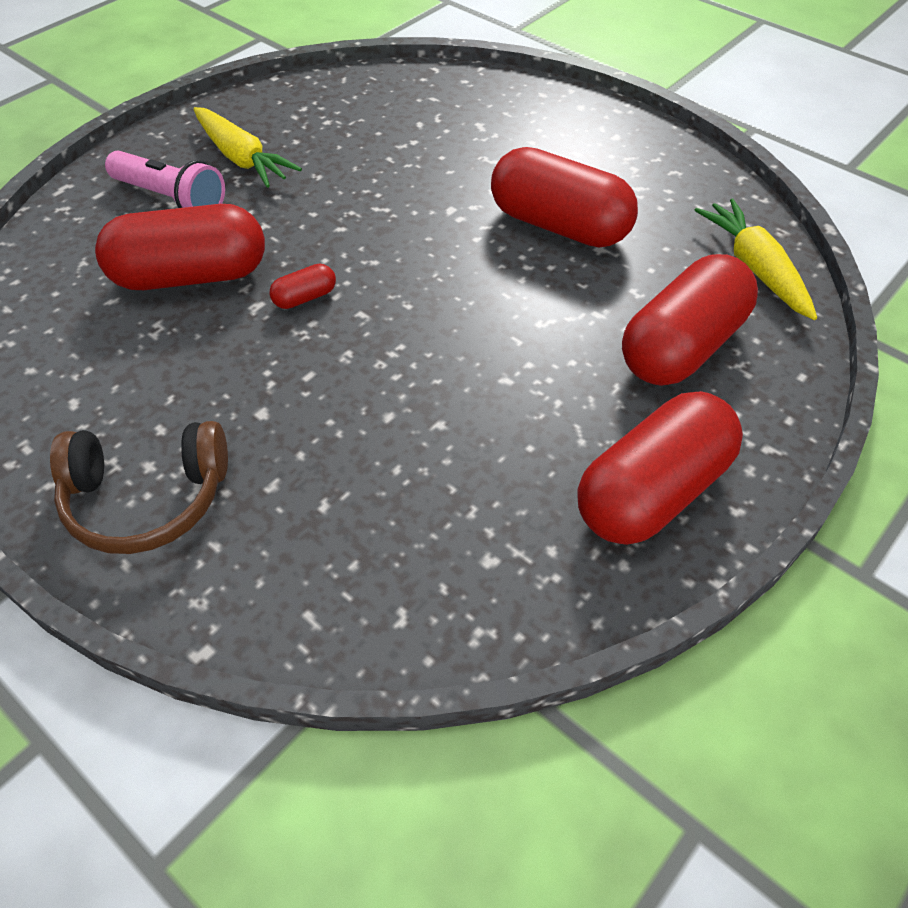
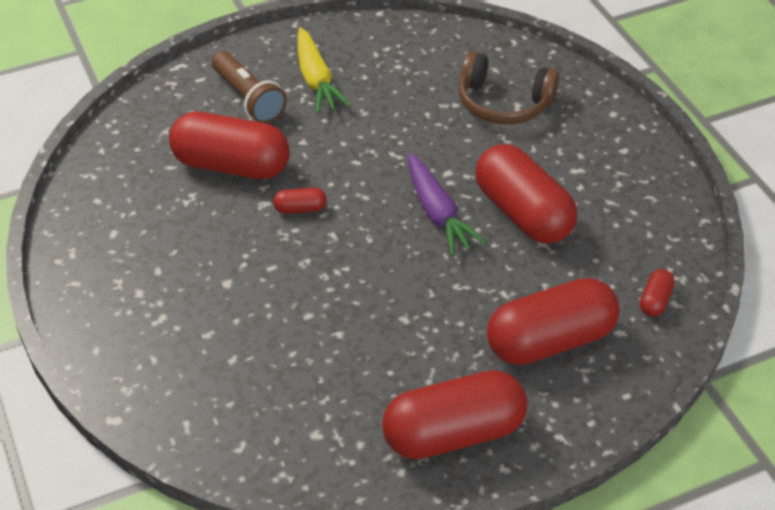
camera: 25 degrees right, 5 degrees down
(147, 499) = (127, 314): brown headphones -> brown headphones (503, 103)
(171, 199) = (249, 99): pink flashlight -> brown flashlight
(466, 253) = (437, 212): none -> purple carrot
(755, 269) = (655, 301): yellow carrot -> red capsule

